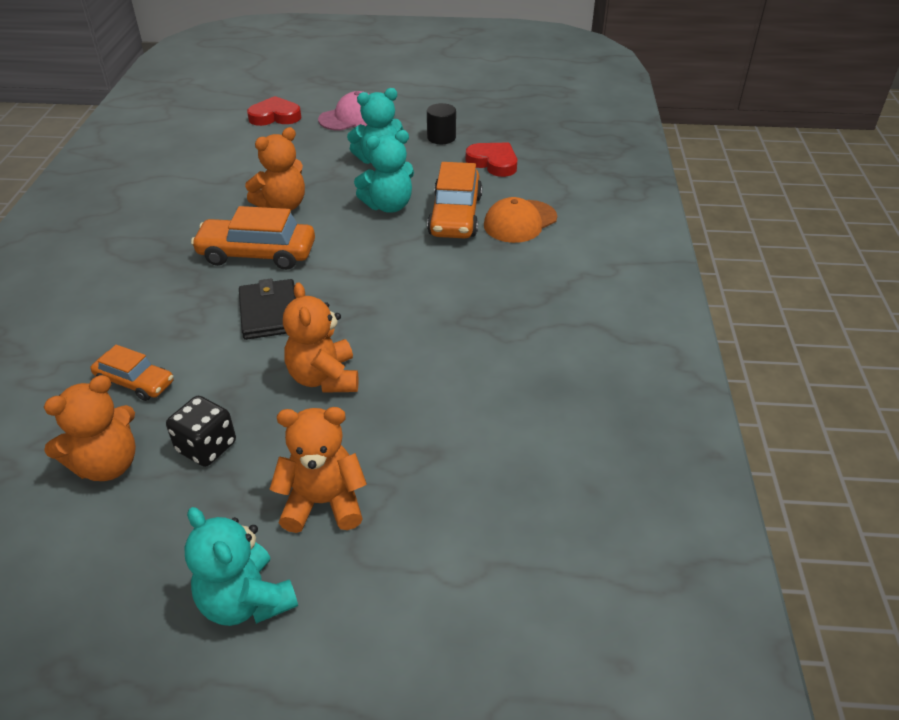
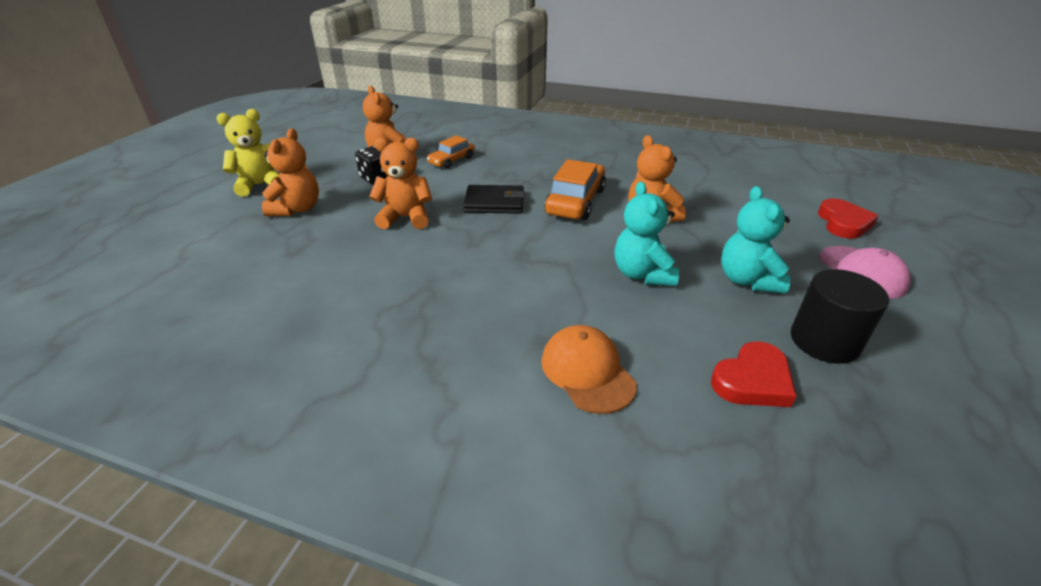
camera: 105 degrees right, 5 degrees down
(246, 601) = (260, 185): turquoise teddy bear -> yellow teddy bear
(441, 137) = (824, 341): black cylinder -> black cylinder, size x1.51
(455, 215) = (613, 318): orange car -> none

